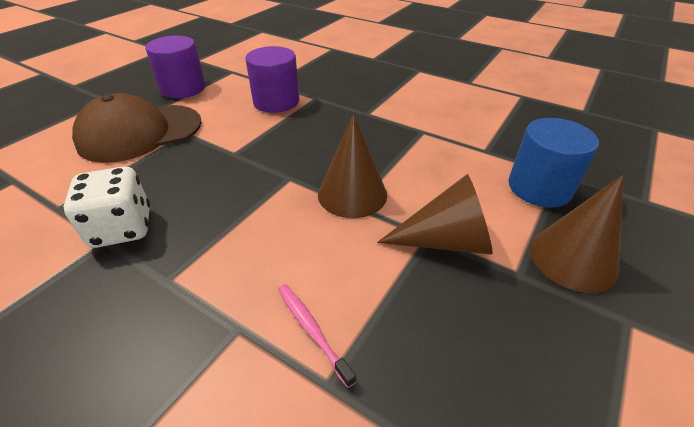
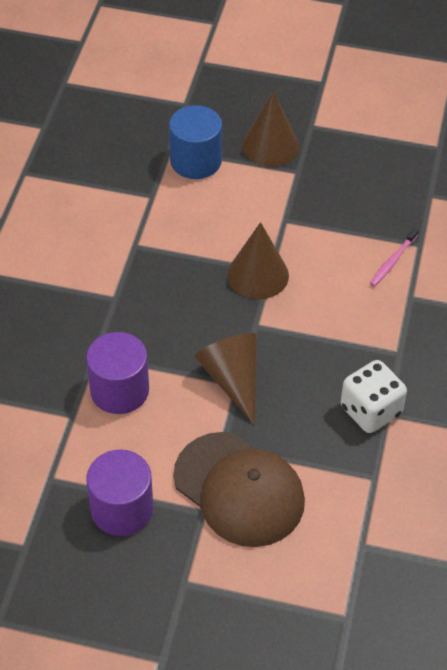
camera: 110 degrees left, 10 degrees up
(446, 241) = (285, 209): brown cone -> brown cone (232, 379)

